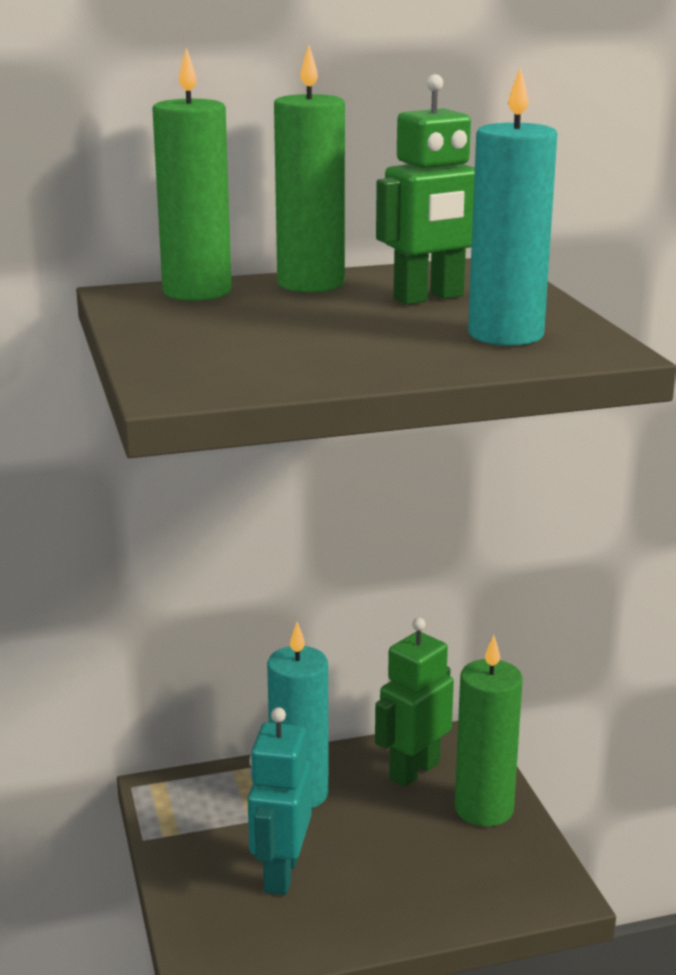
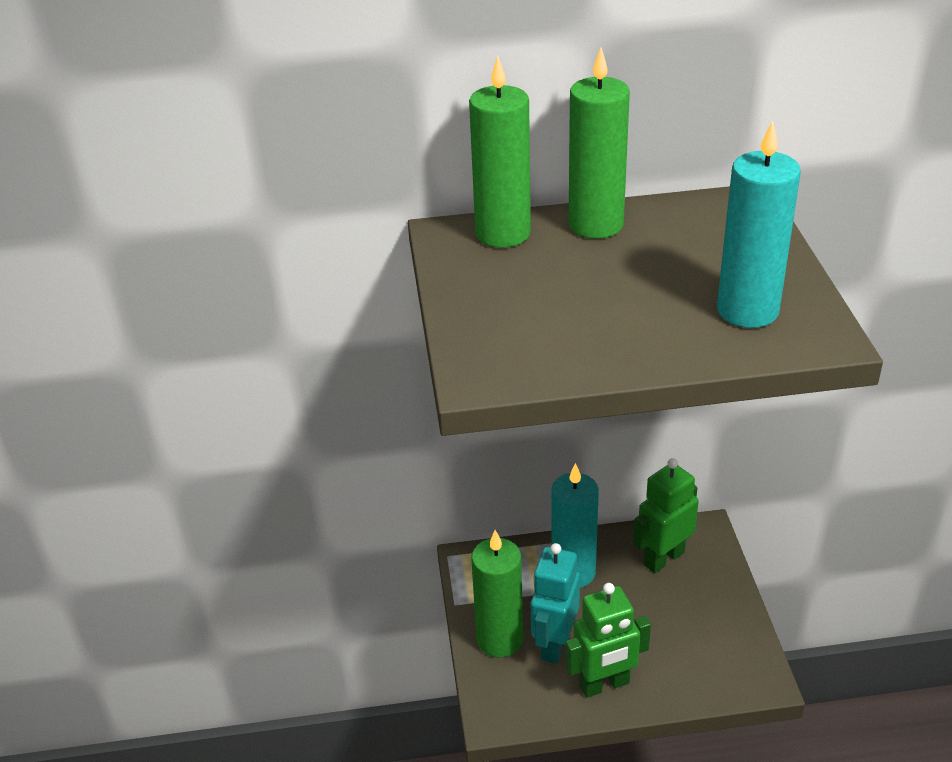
camera: 10 degrees right, 15 degrees up
(429, 298) = (691, 250): green robot -> green robot (604, 684)
(484, 809) = (714, 598): green candle -> green candle (499, 639)

